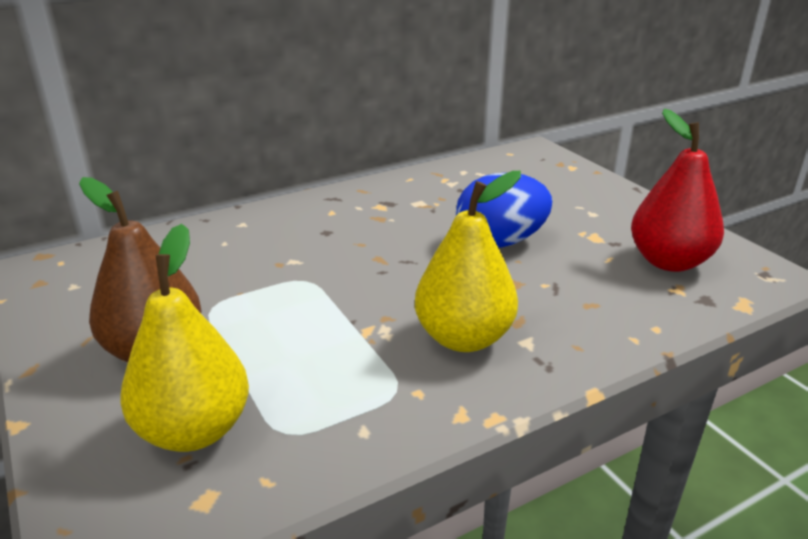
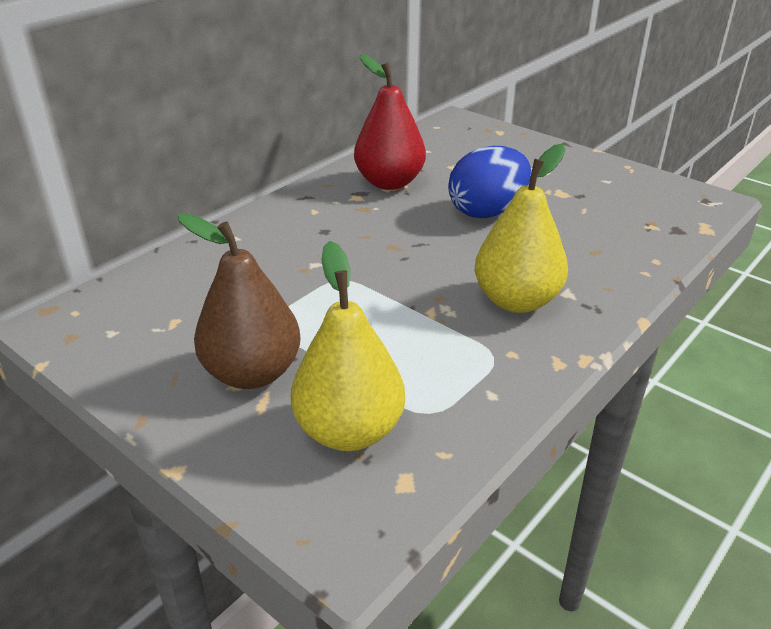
camera: 20 degrees left, 5 degrees up
(669, 261) = (631, 203): red pear -> red pear (389, 182)

